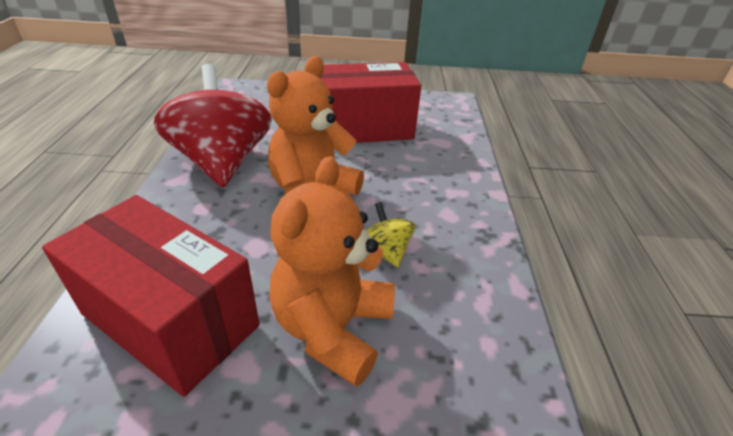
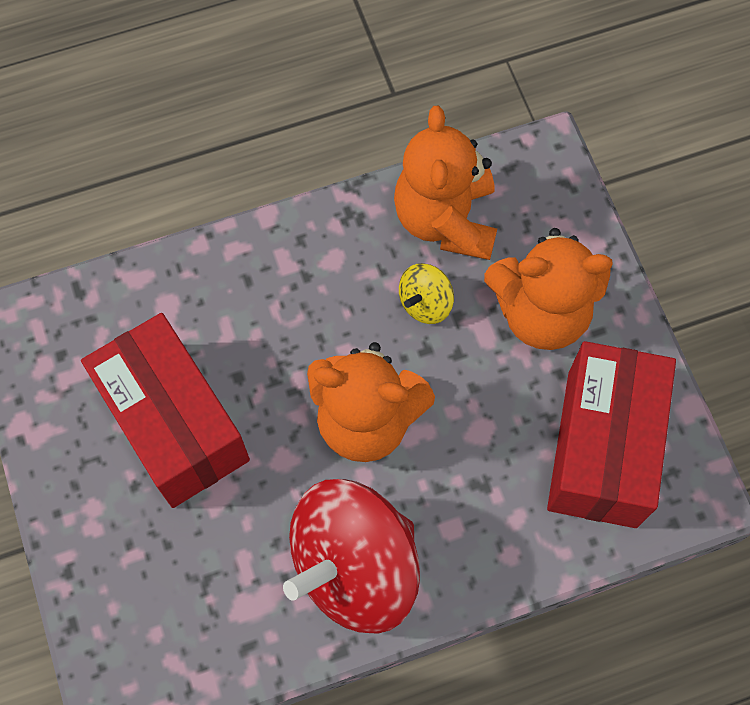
camera: 110 degrees left, 30 degrees up
(464, 292) = (446, 219): none -> orange teddy bear

